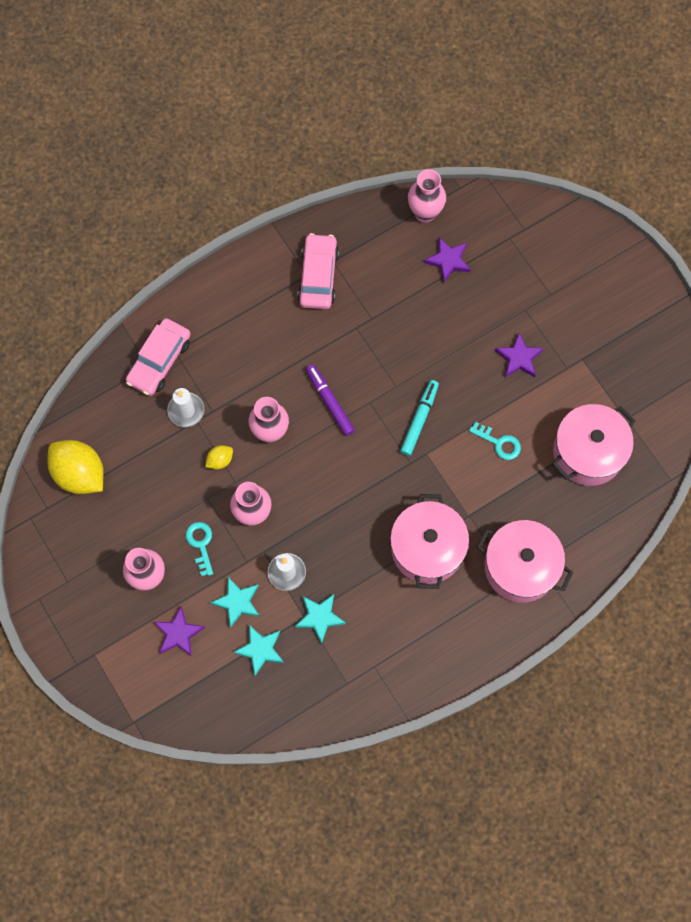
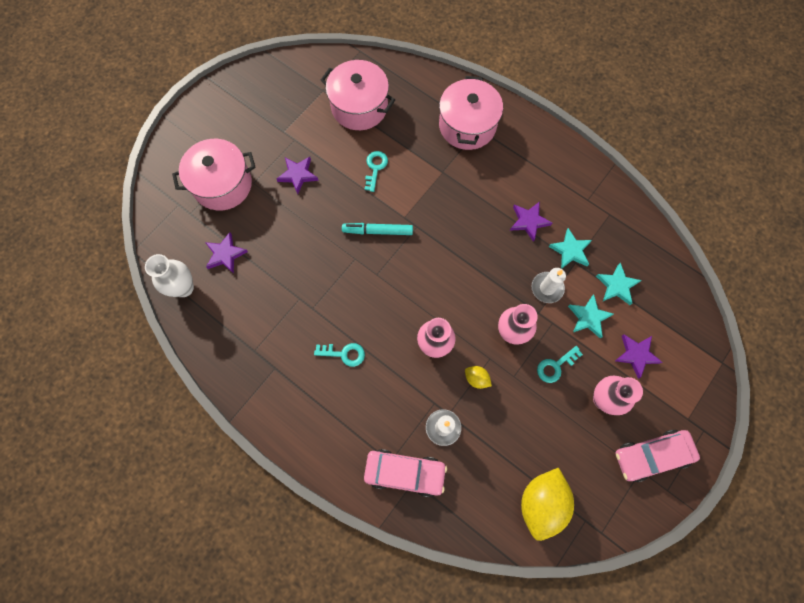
camera: 110 degrees left, 0 degrees up
(296, 343) = (344, 354): none -> turquoise key
(318, 276) = (273, 357): pink car -> pink car (651, 455)
(329, 402) = (388, 306): purple marker -> none
(371, 586) = (529, 221): none -> purple star
(425, 213) = (184, 288): pink vase -> white vase
(427, 548) = (481, 192): pink pot -> pink pot (222, 184)

